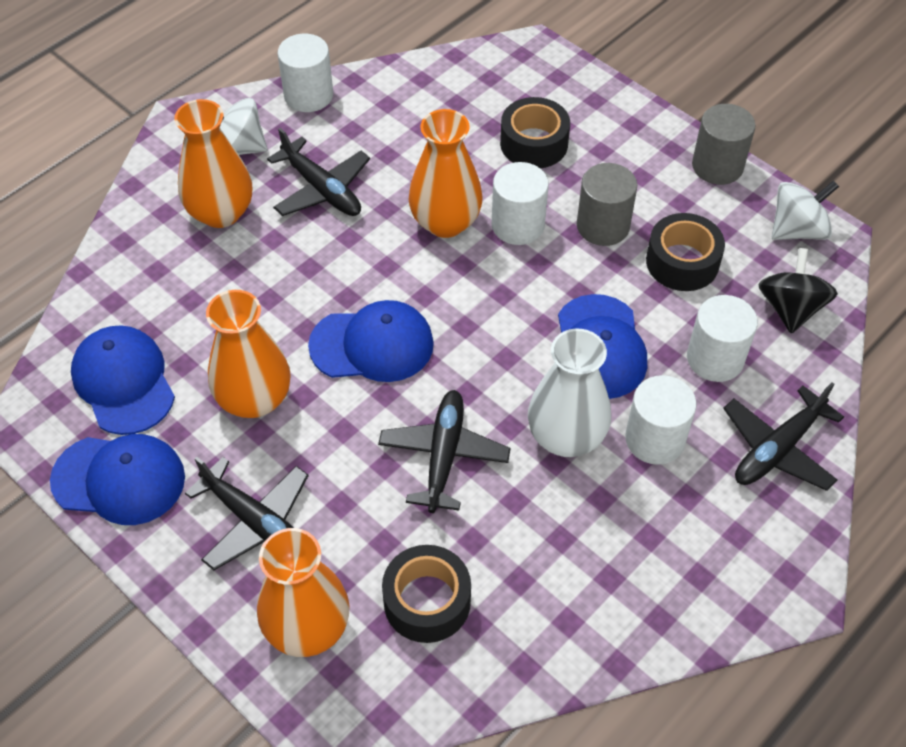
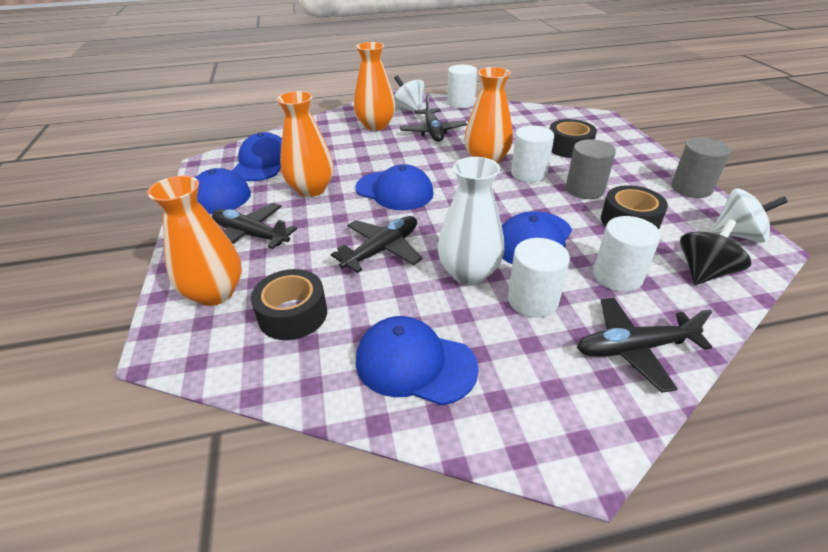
camera: 35 degrees right, 15 degrees down
(256, 522) = (251, 235): black plane -> black plane turned 135 degrees clockwise
(600, 584) = (415, 363): none -> blue cap

